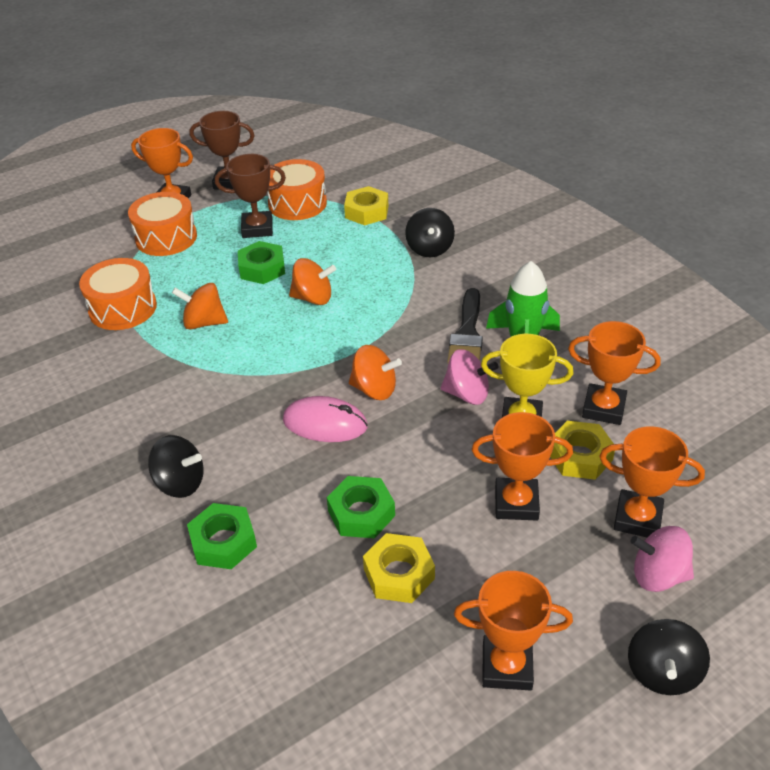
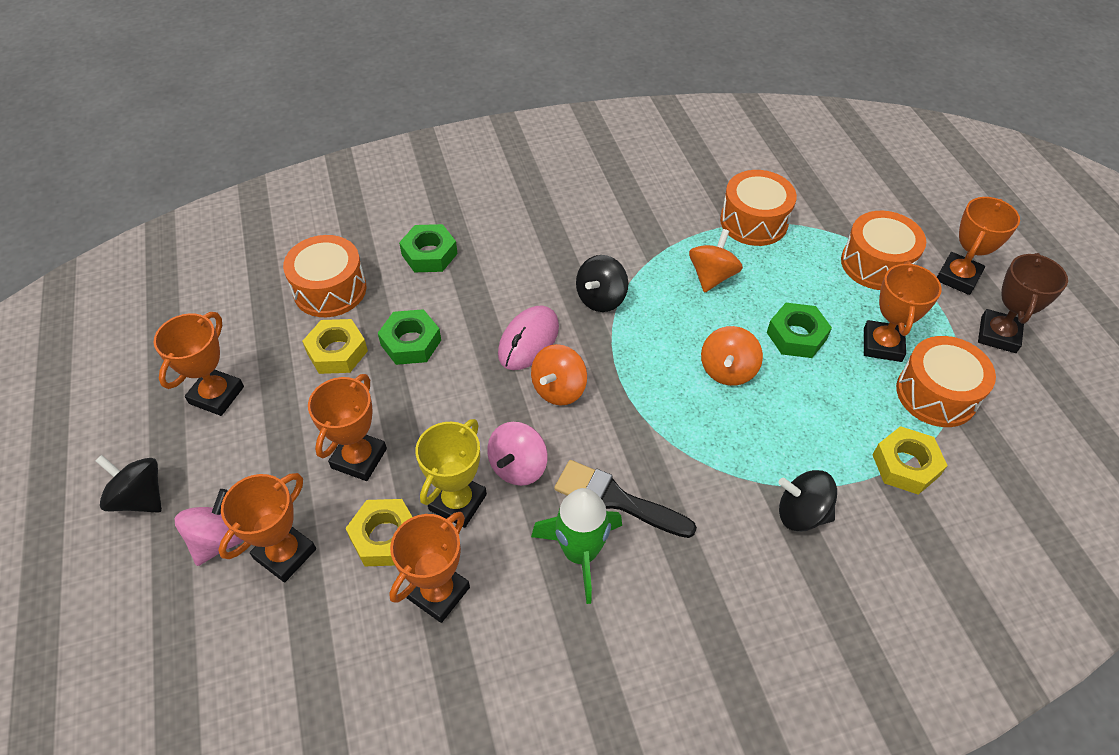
camera: 105 degrees right, 10 degrees up
(180, 483) = (503, 237): black spinning top -> black spinning top (601, 298)
(257, 228) = (882, 345): brown trophy -> orange trophy
(309, 621) = (330, 289): none -> orange drum

